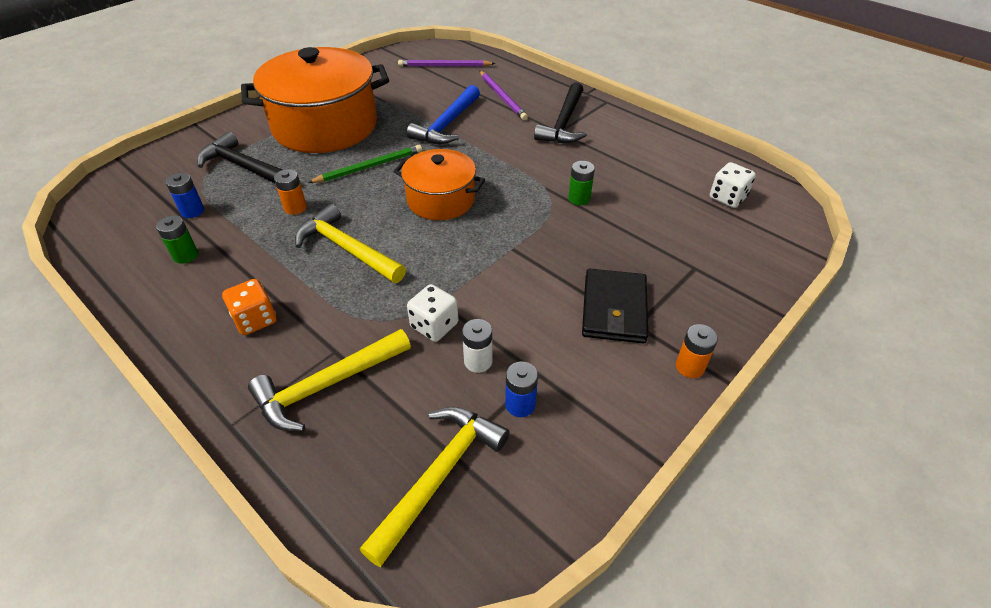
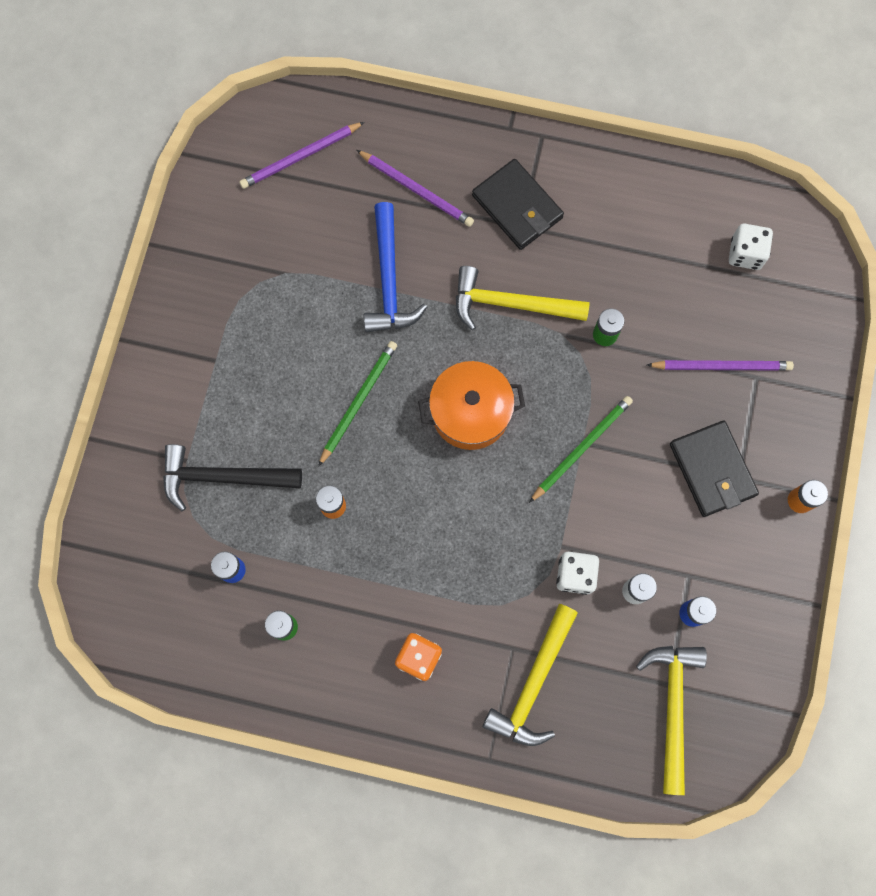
camera: 30 degrees left, 30 degrees up
(325, 126) = (251, 358): orange pot -> none
(347, 248) = (430, 530): yellow hammer -> yellow hammer (510, 303)
(509, 251) = (581, 448): none -> green pencil
(563, 123) = (517, 207): black hammer -> black wallet
(666, 250) = (722, 366): none -> purple pencil

